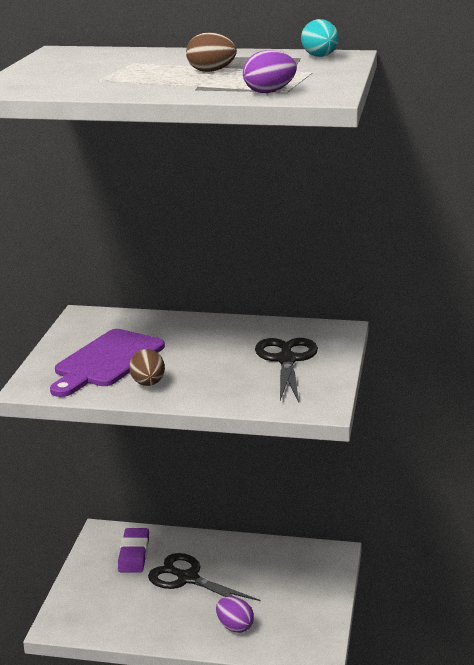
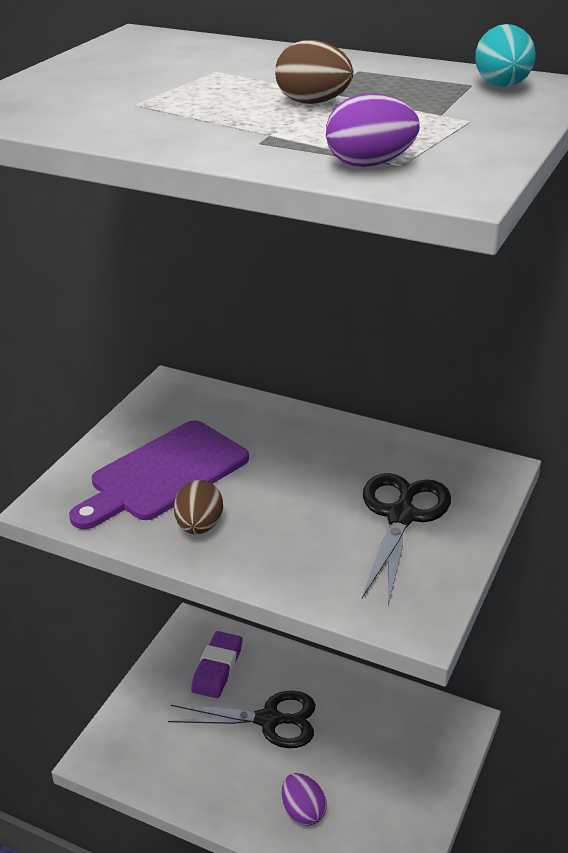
camera: 15 degrees right, 10 degrees up
(188, 578) = (269, 720): black scissors -> black scissors turned 135 degrees clockwise

